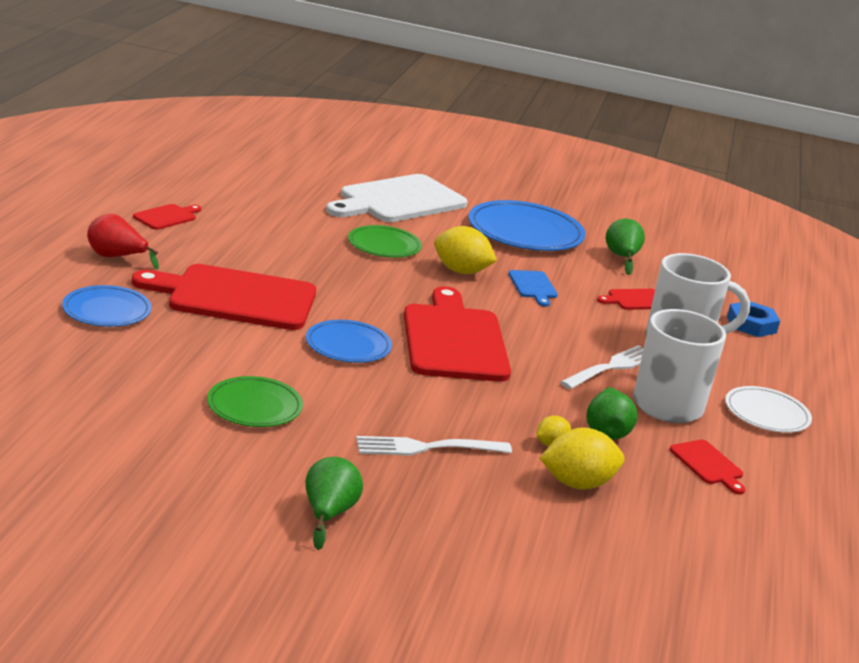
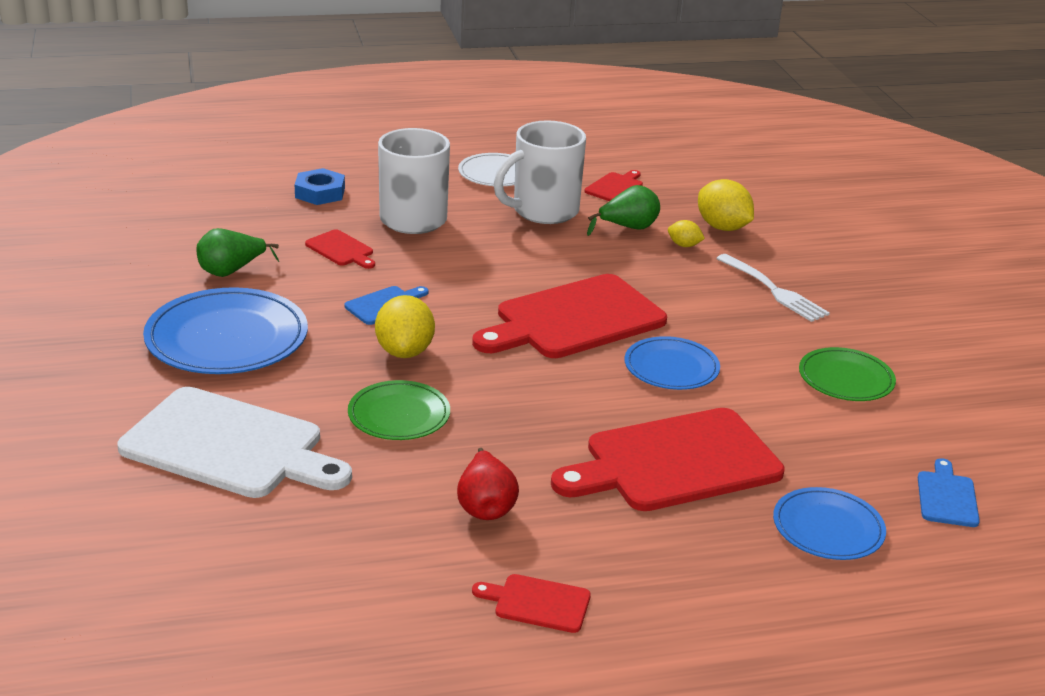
camera: 115 degrees left, 5 degrees up
(72, 365) = (947, 497): none -> blue cutting board
(116, 257) = (707, 584): red pear -> red pear (485, 506)
(235, 297) = (675, 462): red cutting board -> red cutting board turned 90 degrees clockwise
(328, 514) = (919, 305): green pear -> none
(611, 367) = (512, 241): white fork -> none

